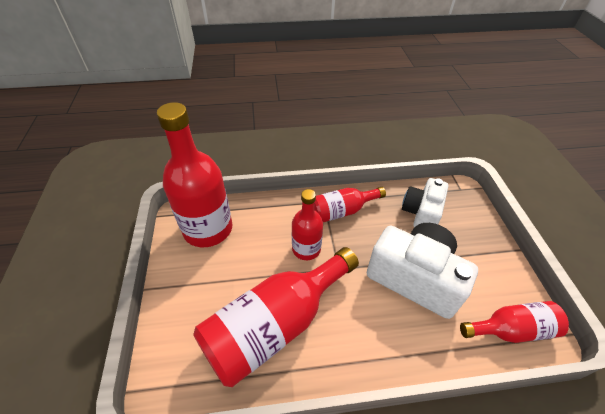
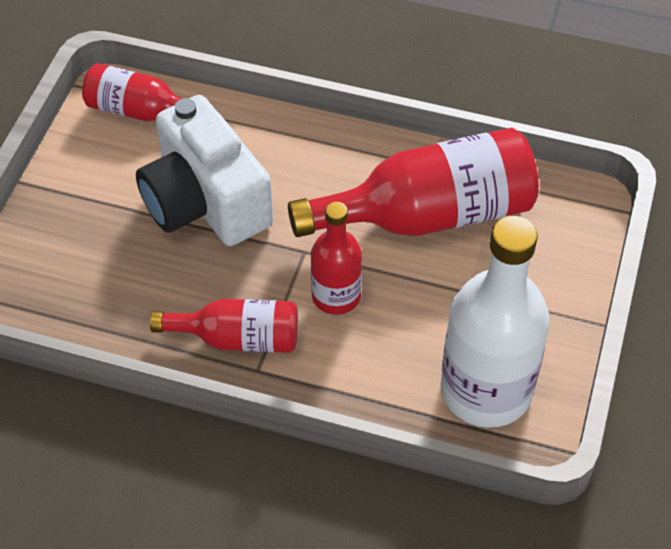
camera: 155 degrees left, 5 degrees up
(208, 229) = (486, 390): red bottle -> white bottle
(421, 213) = (107, 286): white camera -> none

